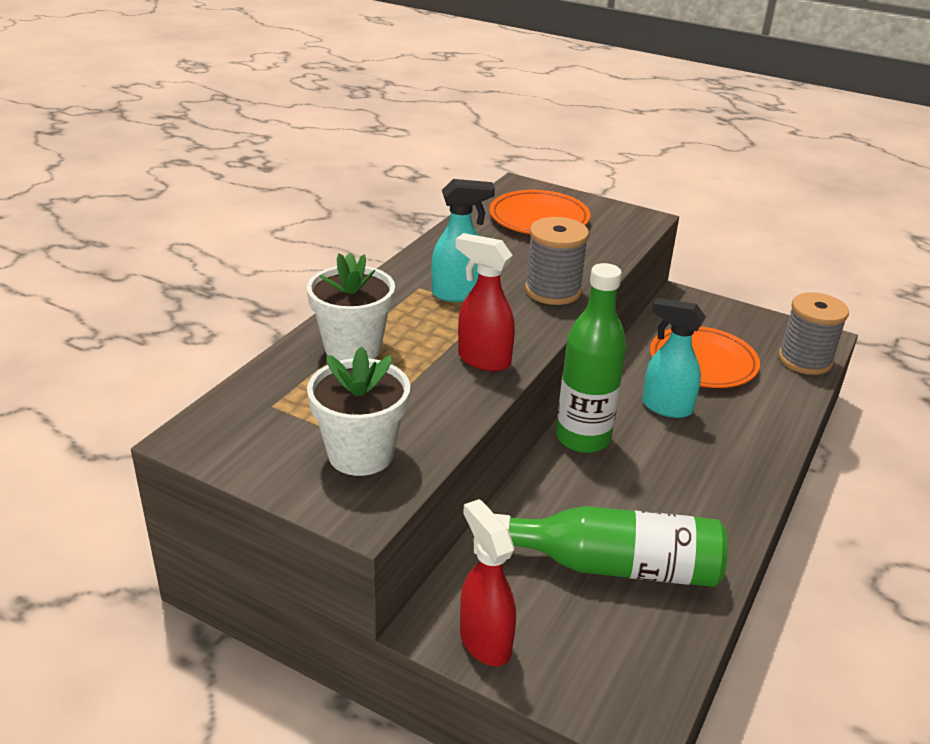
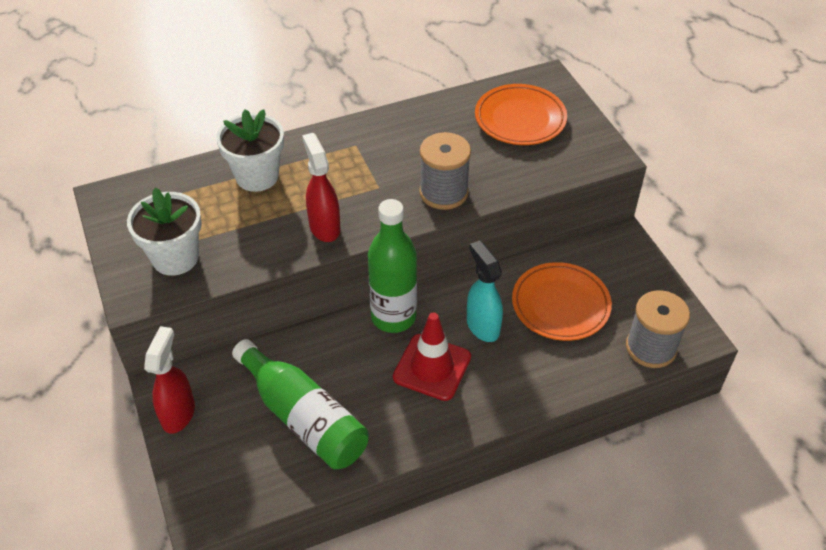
camera: 40 degrees right, 15 degrees up
(458, 294) = (374, 164): turquoise spray bottle -> none
(670, 460) = (432, 367): none -> red traffic cone

